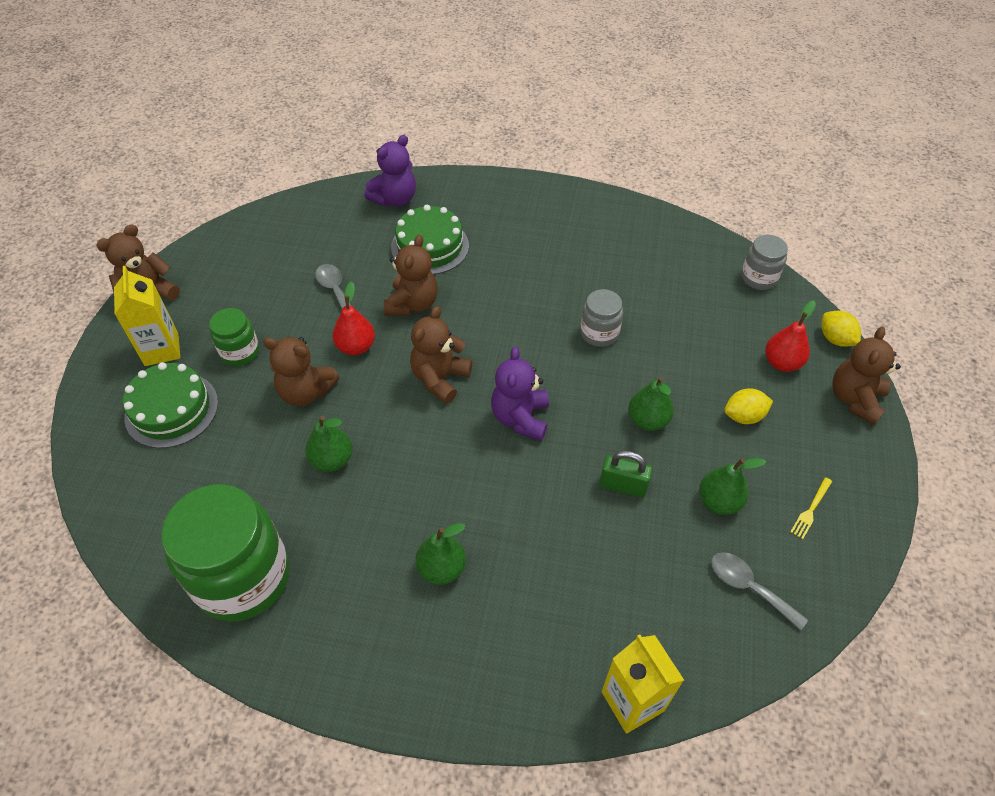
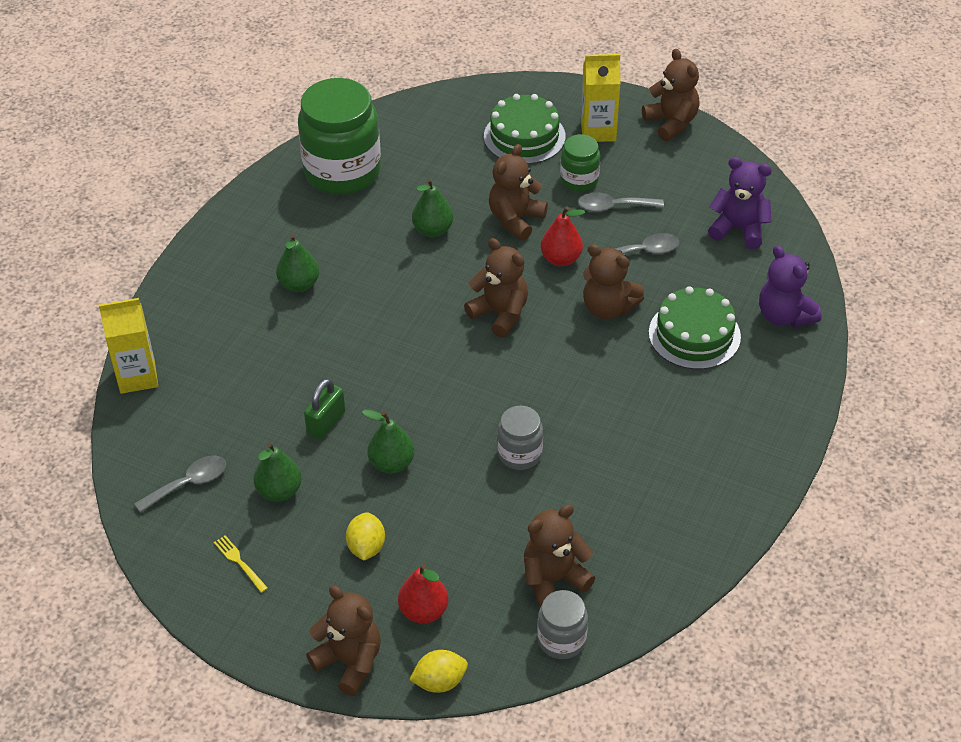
camera: 105 degrees right, 5 degrees down
(277, 320) = (614, 207): none -> grey spoon
(520, 418) = (431, 364): purple teddy bear -> purple teddy bear (739, 229)
(710, 291) = (553, 580): none -> brown teddy bear

